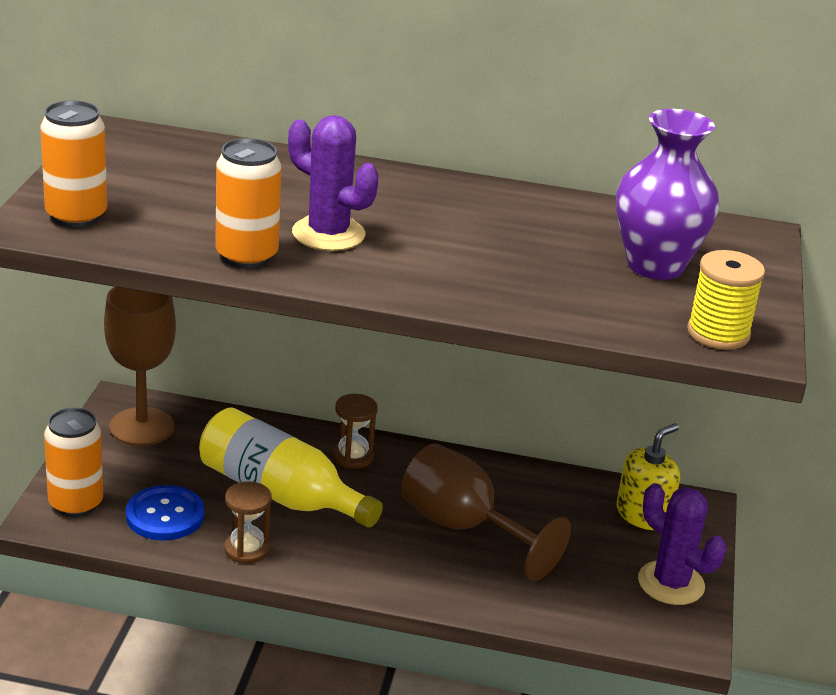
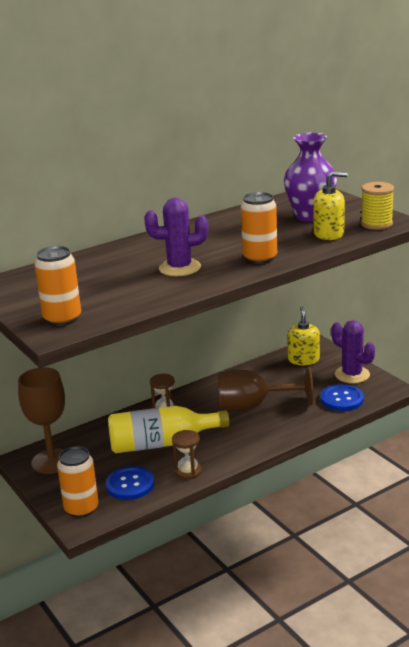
camera: 40 degrees left, 5 degrees down
(246, 256) = (169, 291): orange can -> orange can (260, 258)
(593, 605) = (342, 399): none -> blue button
(615, 306) = (329, 234): none -> yellow soap dispenser
(671, 583) = (352, 375): purple cactus -> purple cactus turned 45 degrees clockwise

